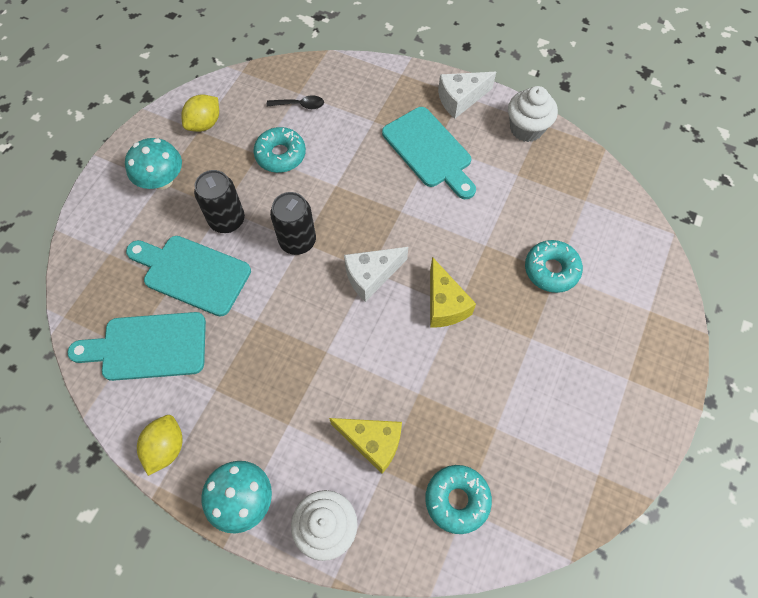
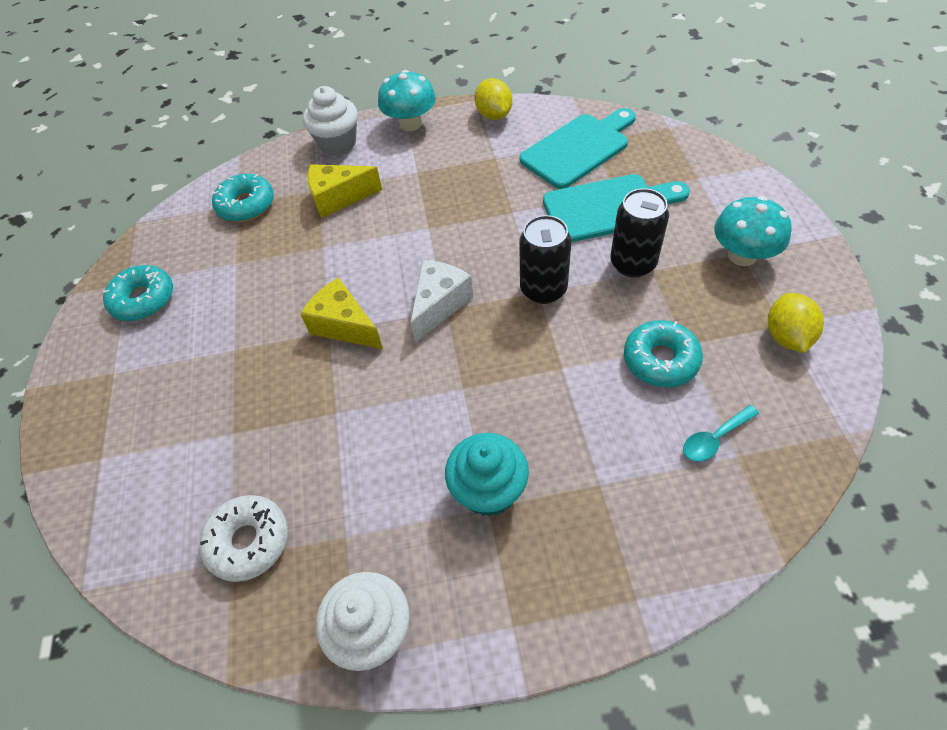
camera: 150 degrees right, 10 degrees down
(300, 105) = (714, 439): black spoon -> turquoise spoon
(429, 151) = (488, 490): turquoise cutting board -> turquoise cupcake
(460, 100) = (509, 615): white cheese -> none
(551, 270) = (240, 432): turquoise donut -> turquoise donut (143, 300)
(571, 203) = (248, 541): none -> white donut

